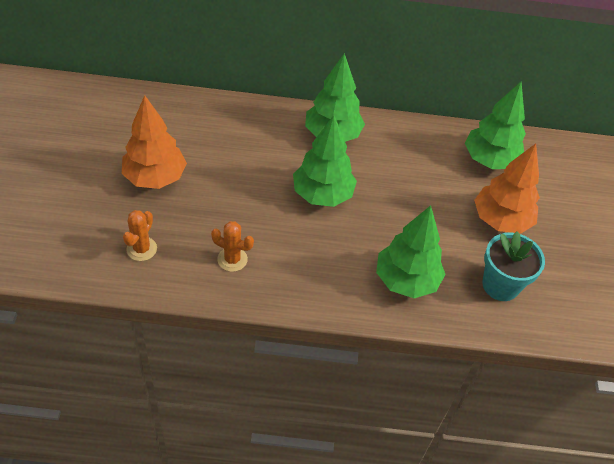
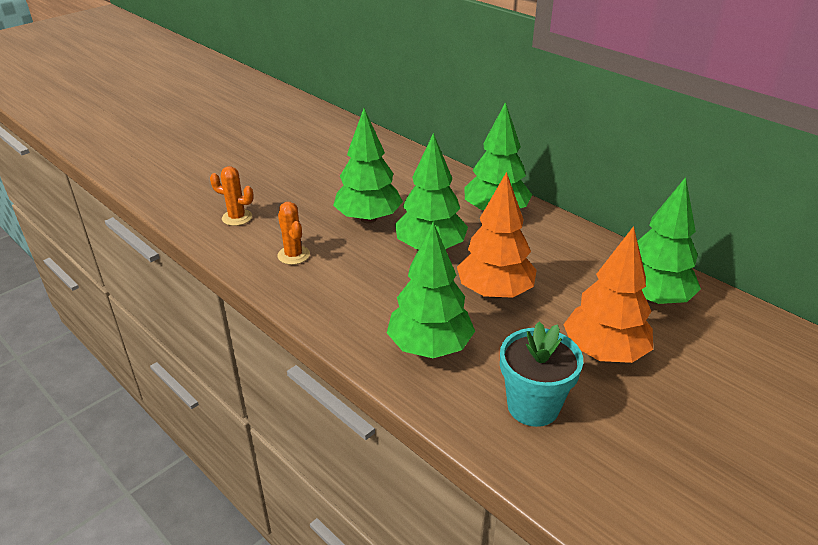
camera: 45 degrees right, 15 degrees down
(141, 249) = (237, 217): orange cactus -> orange cactus turned 45 degrees clockwise
(155, 177) = (307, 181): orange tree -> orange tree (495, 292)
(249, 191) = (368, 219): none -> green tree

